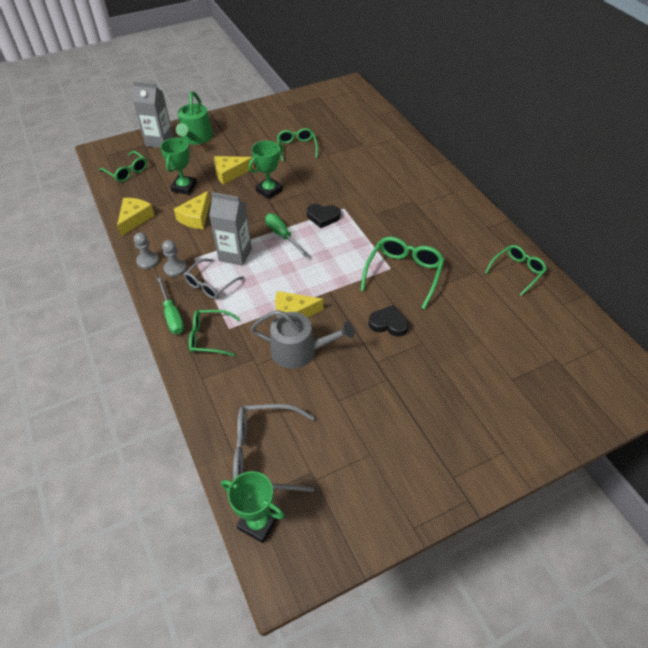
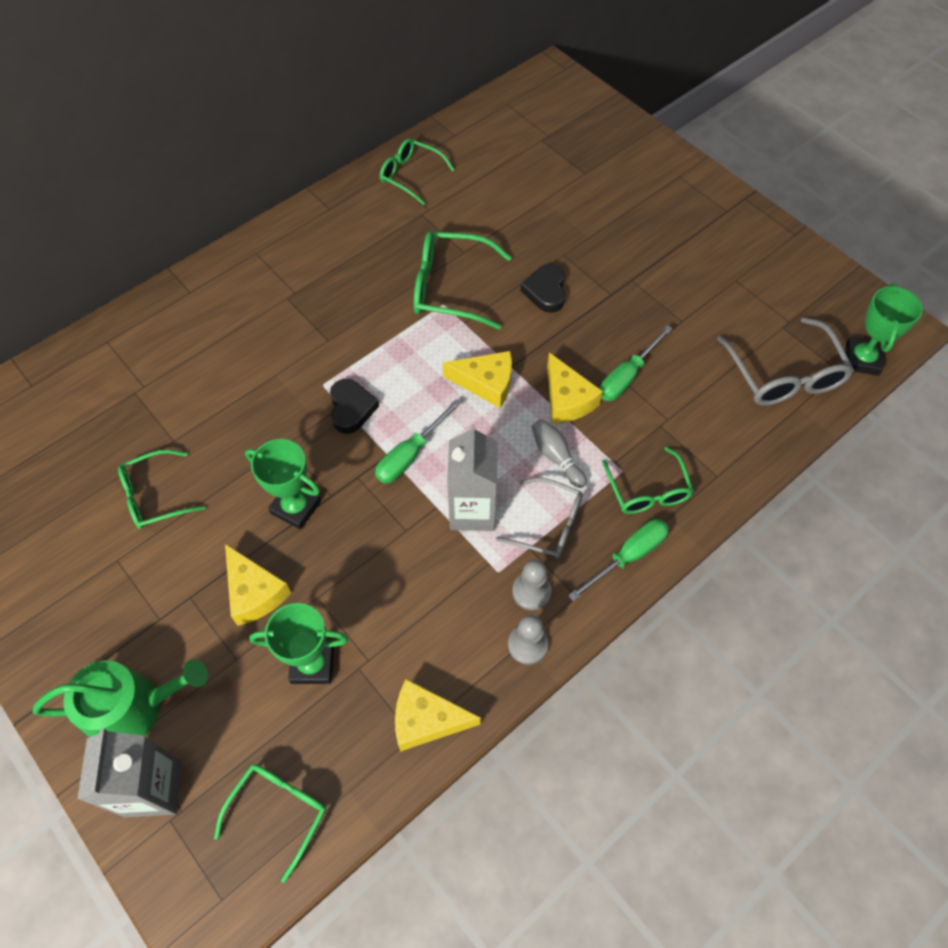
camera: 105 degrees left, 10 degrees up
(196, 217) = (396, 607): yellow cheese -> yellow cheese (486, 383)
(253, 298) = (556, 457): none -> grey bowling pin
(299, 351) = (627, 376): grey watering can -> green screwdriver

